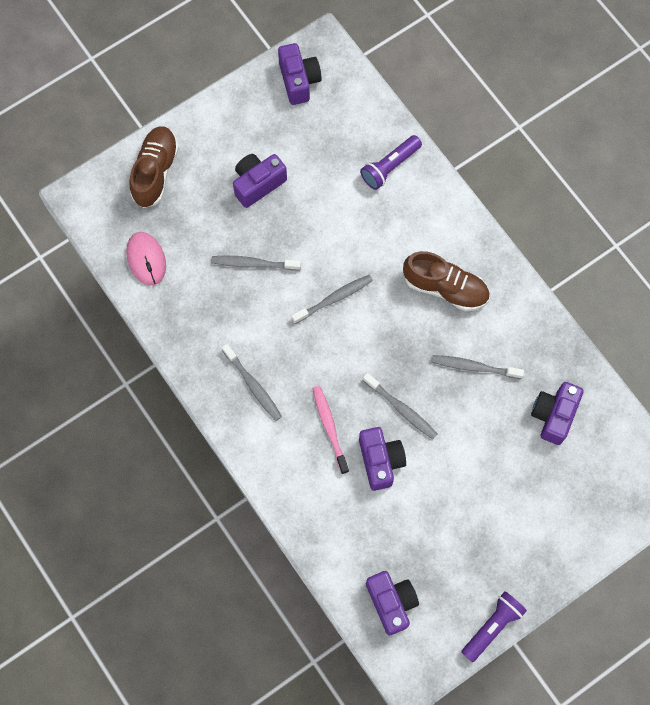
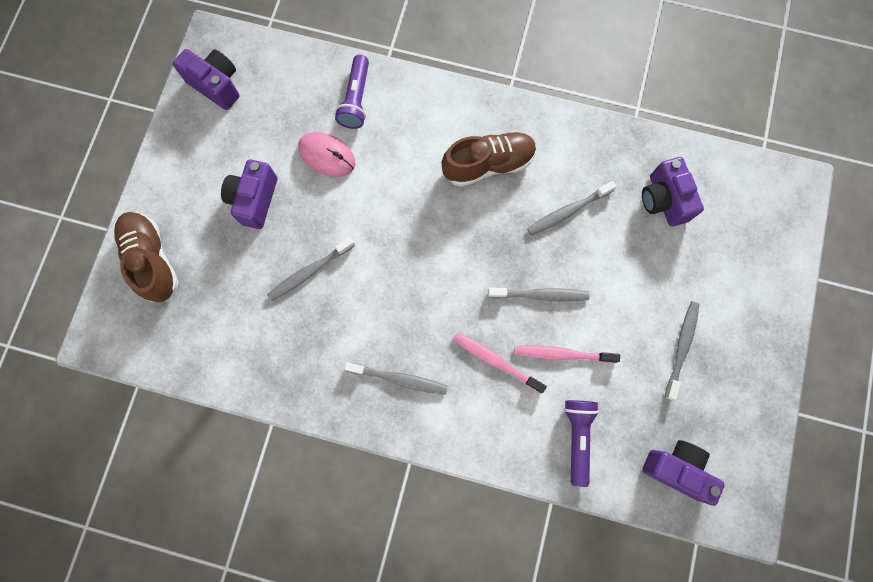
camera: 40 degrees left, 5 degrees up
(146, 259) = (209, 344): pink mouse -> pink mouse (327, 155)
(334, 298) = (404, 247): grey toothbrush -> grey toothbrush (681, 347)
(380, 461) = (562, 354): purple camera -> pink toothbrush
(492, 626) = (771, 417): purple flashlight -> purple flashlight (577, 437)

